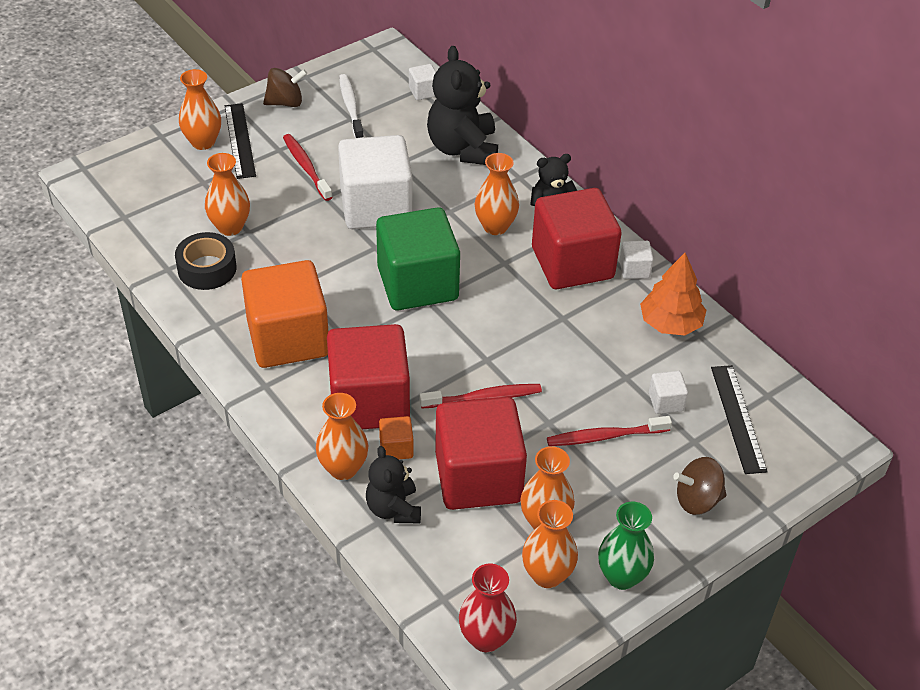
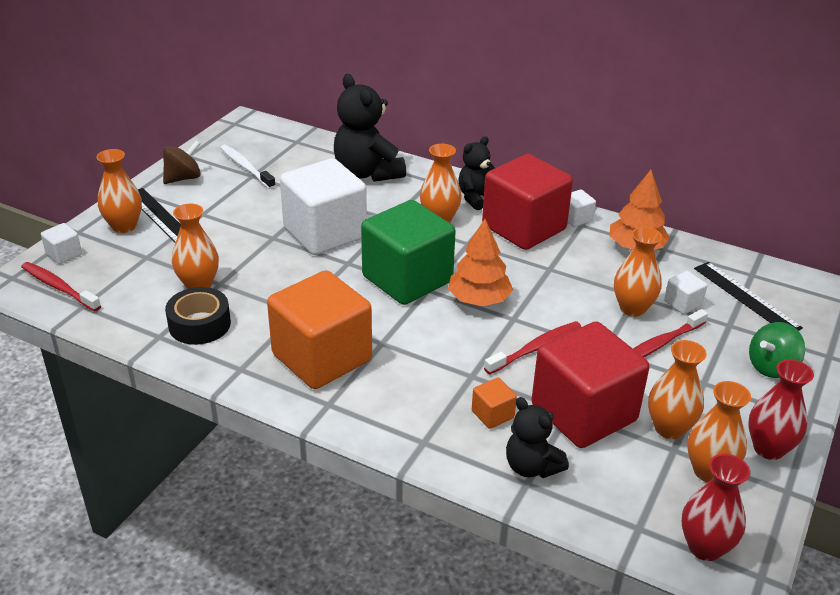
camera: 25 degrees left, 10 degrees down
(306, 167) = (238, 220): red toothbrush -> red toothbrush (59, 287)
(343, 468) = (458, 449): orange vase -> orange vase (632, 308)
(369, 402) = (438, 385): red cube -> none
(423, 92) = (302, 142): white cube -> white cube (64, 254)
(469, 328) = (479, 300): none -> orange tree
(621, 576) = (768, 448): green vase -> red vase
(697, 500) = (771, 367): brown spinning top -> green spinning top

